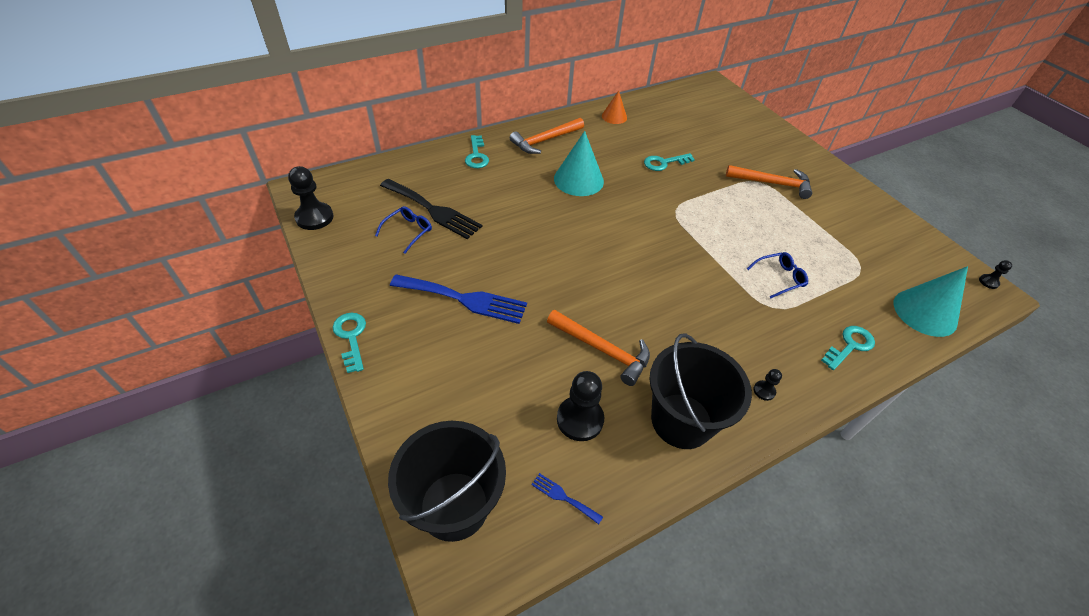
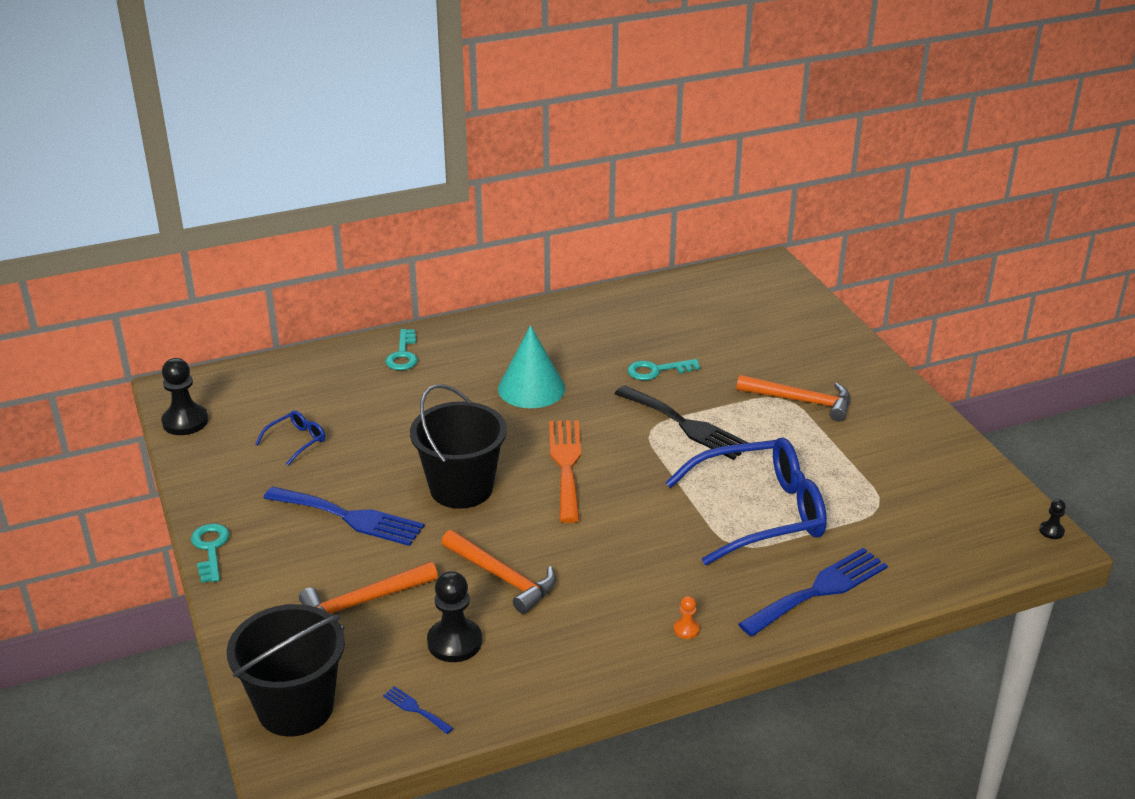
camera: 10 degrees right, 15 degrees down
(433, 210) = (332, 418): black fork -> black fork (686, 425)
(545, 140) = (500, 338): orange hammer -> orange hammer (363, 602)
(614, 116) = (607, 308): orange cone -> none
(623, 243) = (566, 465): none -> orange fork
(681, 420) = (573, 651): black bucket -> black bucket (461, 488)
(764, 391) = (686, 629): black pawn -> orange pawn
(779, 278) = (759, 513): blue glasses -> blue glasses, size x2.34
(850, 345) = (819, 590): turquoise key -> blue fork
(925, 312) = (940, 560): turquoise cone -> none

